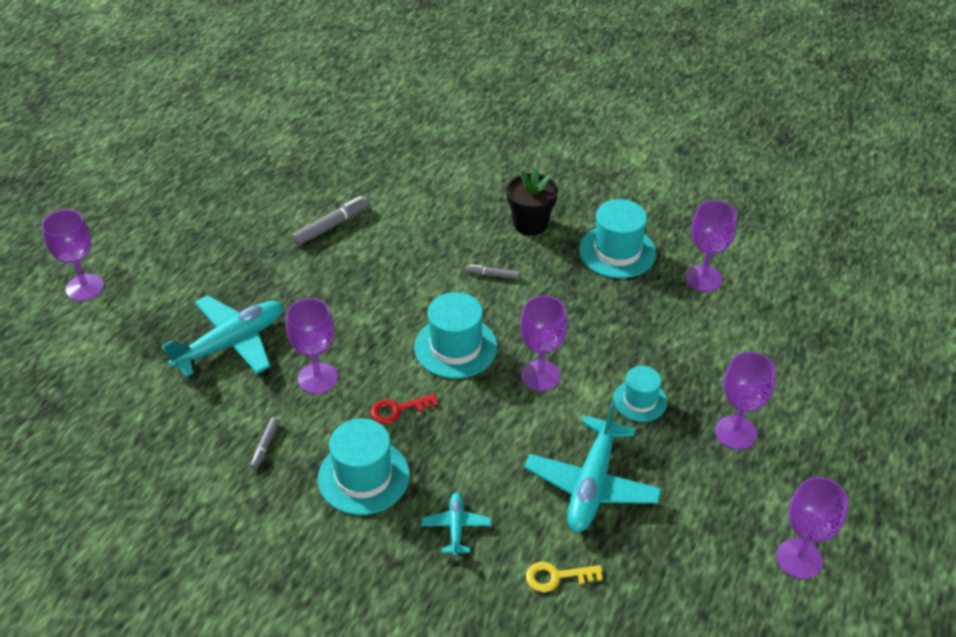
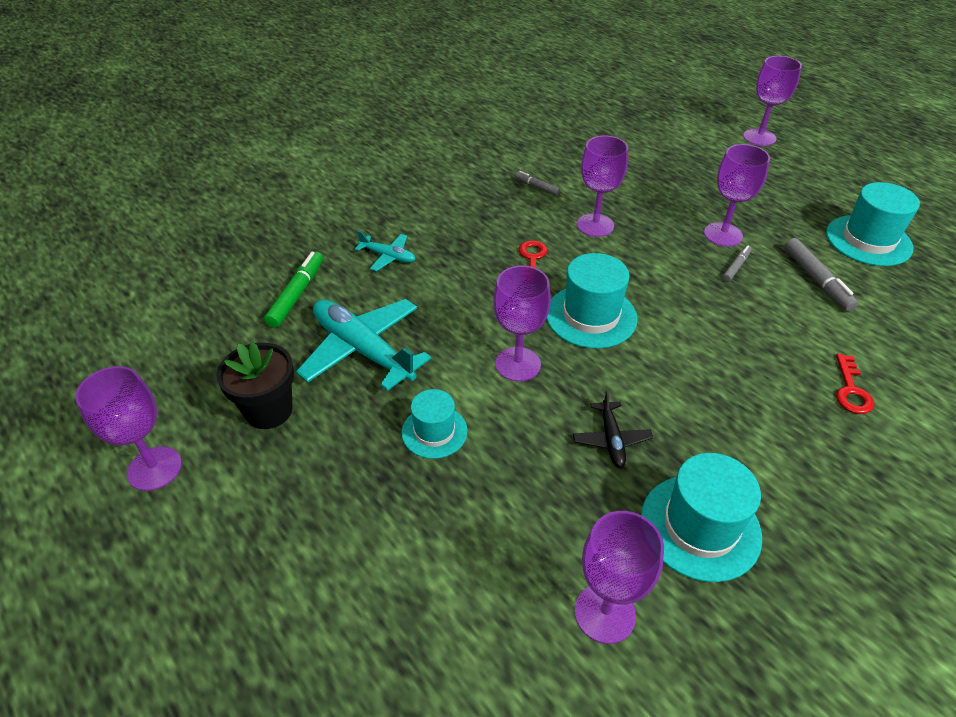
camera: 115 degrees right, 0 degrees up
(231, 343) = (661, 191): turquoise plane -> none
(363, 476) = (473, 224): turquoise hat -> turquoise hat (868, 240)
(453, 200) = (851, 390): none -> red key
(492, 275) = (693, 380): grey marker -> grey marker (735, 267)
(530, 224) = (785, 451): black flower pot -> black flower pot (269, 410)
(556, 577) = (297, 294): yellow key -> green marker
(578, 304) = (611, 439): none -> black plane
(735, 432) = (332, 499): purple goblet -> purple goblet (723, 234)

